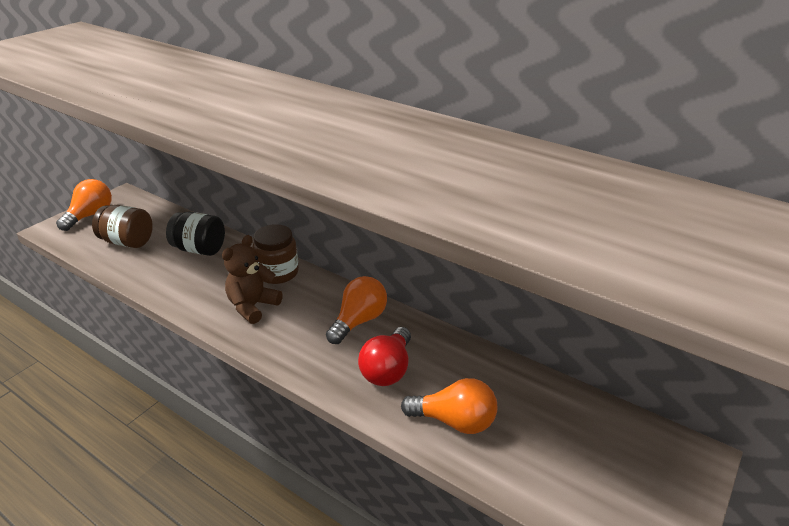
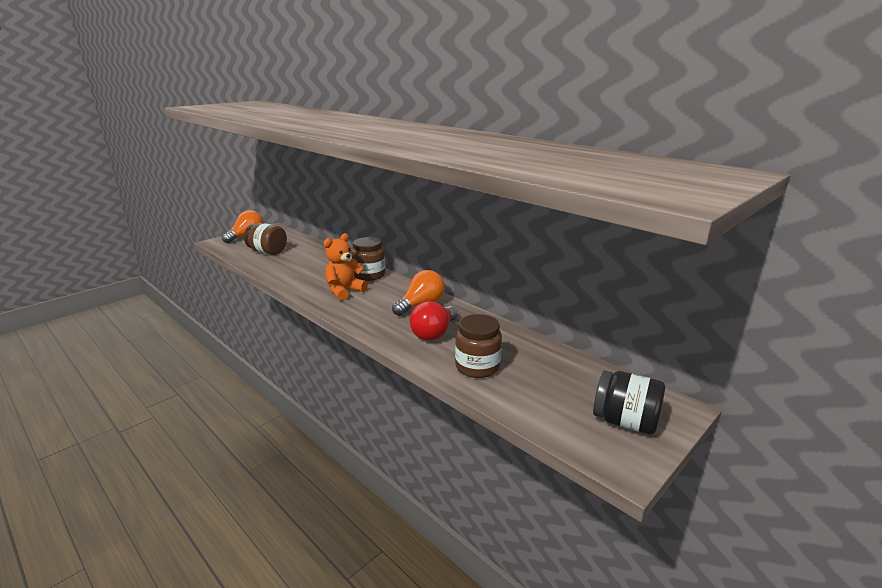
camera: 10 degrees right, 10 degrees down
(199, 249) = (316, 259): black jar -> black jar (625, 422)
(253, 306) = (344, 291): brown teddy bear -> orange teddy bear
(454, 421) = (477, 367): orange light bulb -> brown jar

